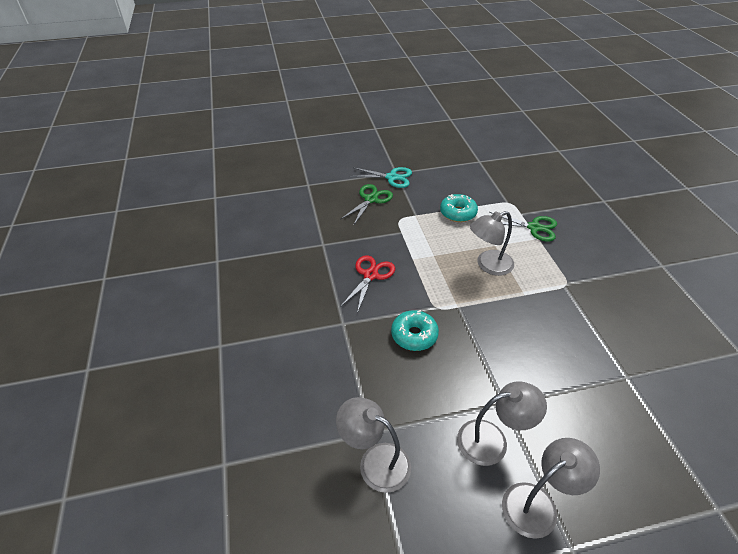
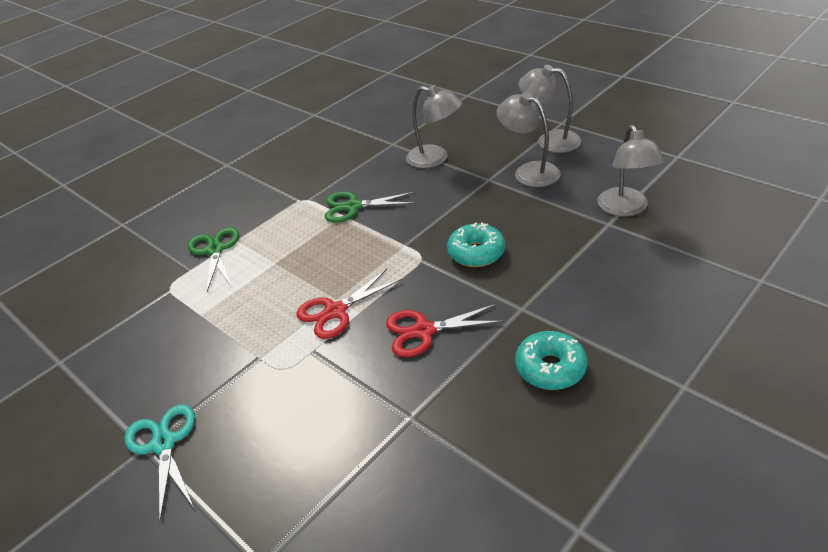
camera: 120 degrees left, 5 degrees down
(371, 199) = (251, 432): green scissors -> green scissors (353, 207)
(423, 251) = (336, 311): none -> red scissors
(458, 213) = (225, 320): turquoise donut -> turquoise donut (550, 368)
(488, 265) = (317, 253): grey lamp -> grey lamp (435, 159)

